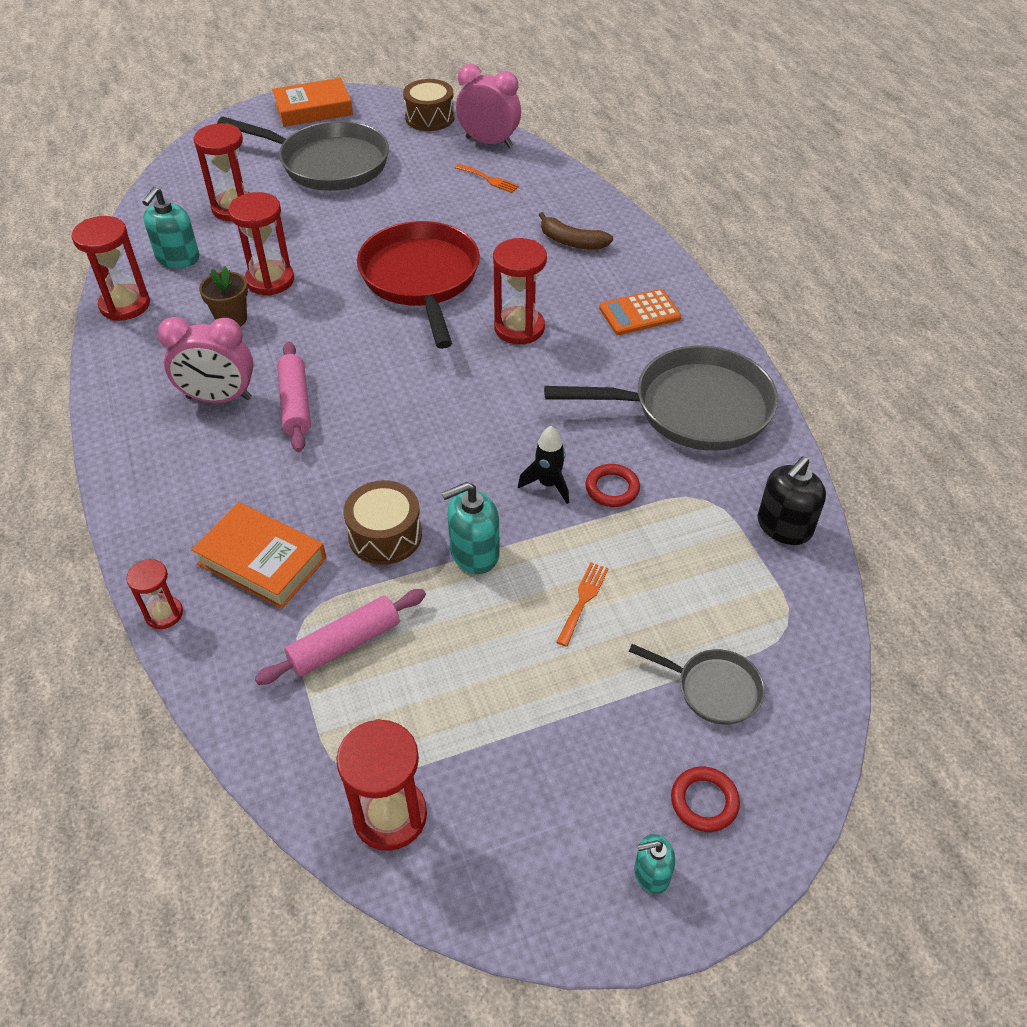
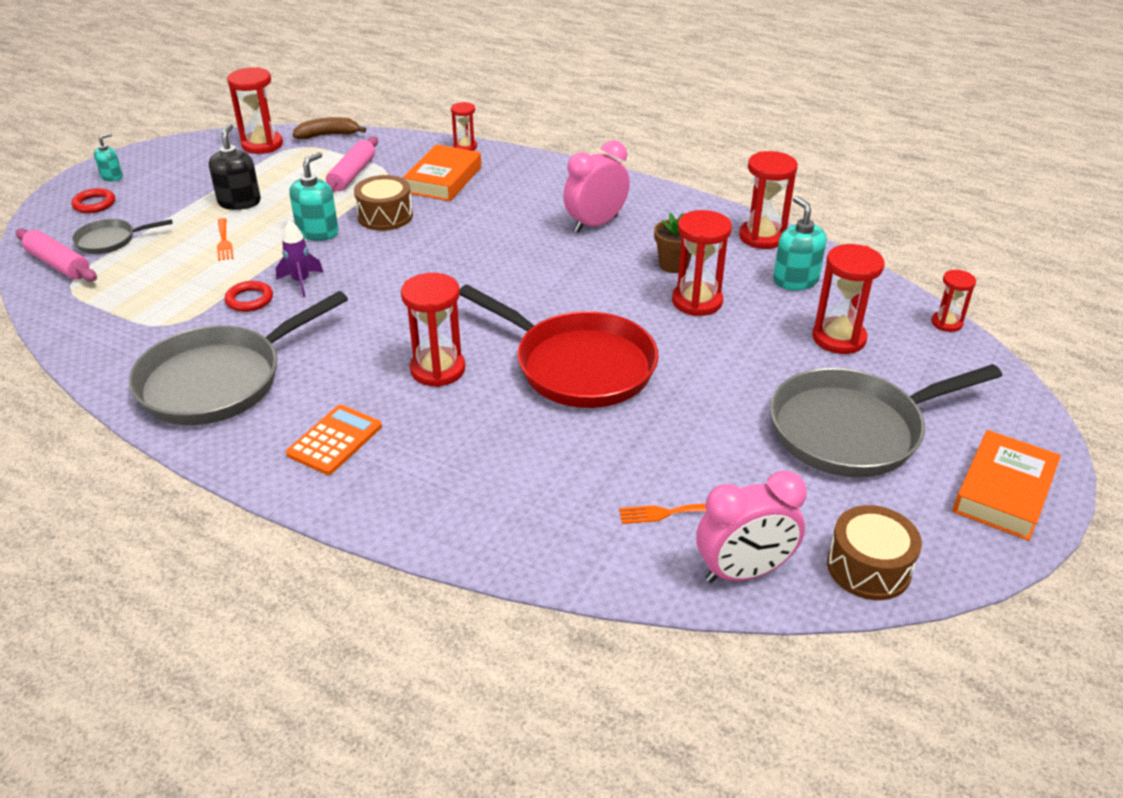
camera: 140 degrees right, 10 degrees down
(156, 183) = (946, 323): none -> red hourglass
(262, 561) = (443, 179): orange book -> orange book turned 60 degrees counterclockwise
(295, 404) = (540, 244): pink rolling pin -> pink rolling pin (59, 264)
(548, 484) = (301, 282): black rocket -> purple rocket
(572, 241) = (481, 483): brown banana -> brown banana (328, 135)
(784, 527) = (93, 335): black soap dispenser -> black soap dispenser (239, 202)

